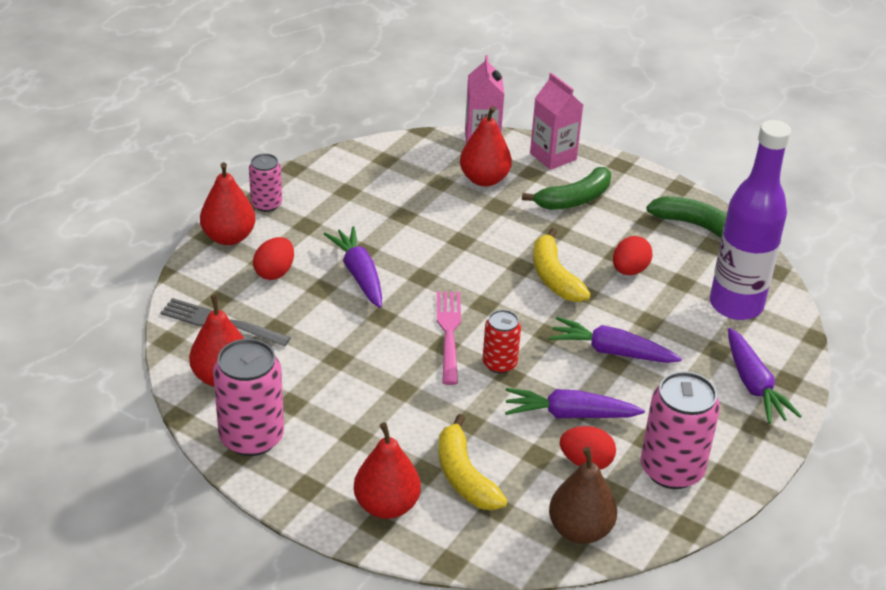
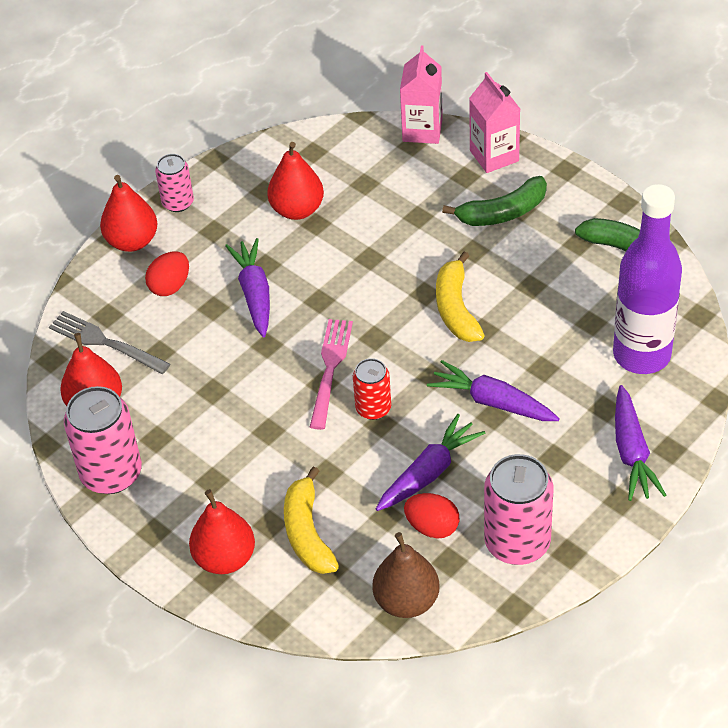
camera: 15 degrees right, 10 degrees up
(484, 179) = (412, 182): red pear -> red pear (297, 209)
(569, 414) = (429, 472): purple carrot -> purple carrot turned 120 degrees clockwise
(629, 270) = (538, 305): red egg -> none

